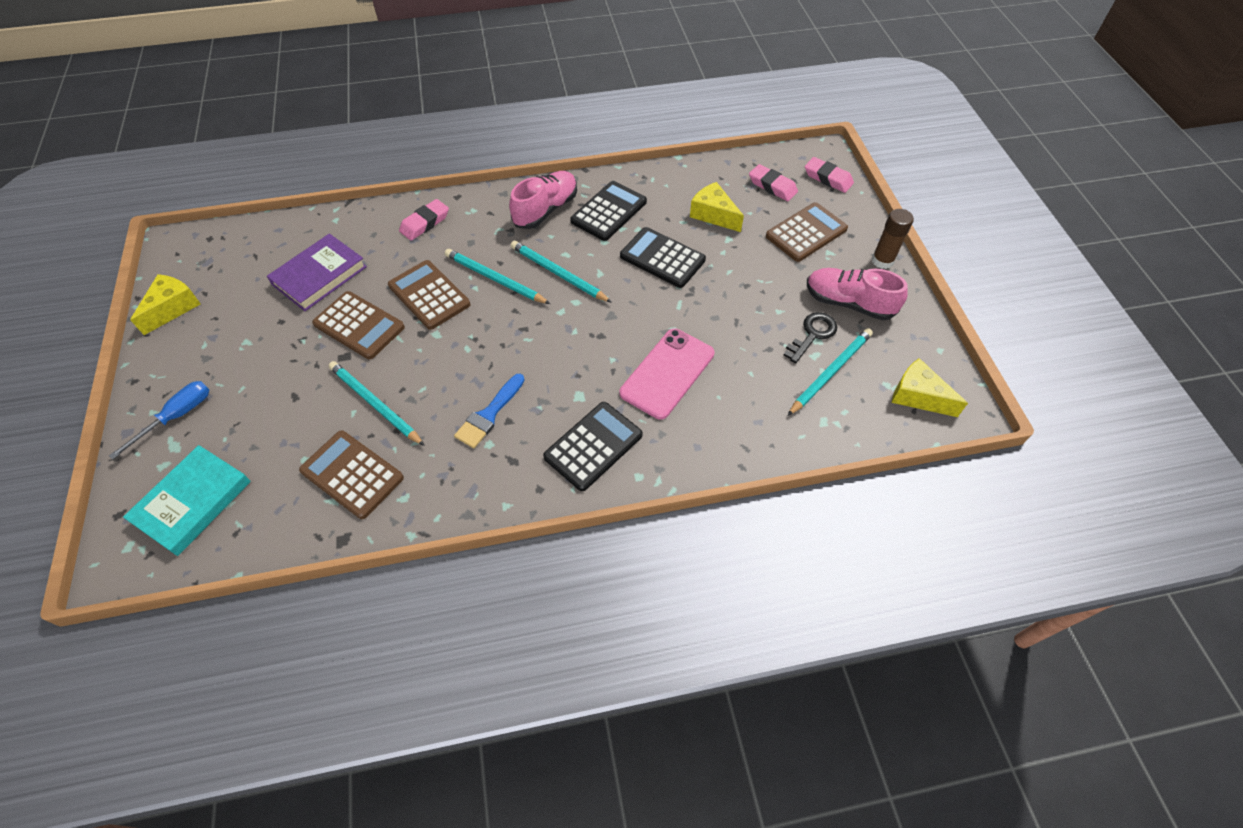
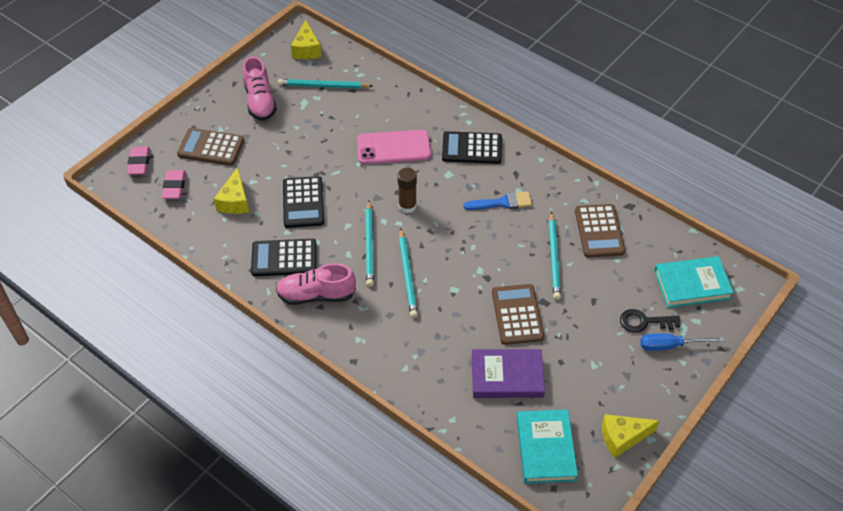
camera: 130 degrees left, 5 degrees down
(238, 255) = (545, 448): none -> turquoise book
(425, 223) = (399, 357): pink eraser -> none
(429, 295) = (456, 299): brown calculator -> none
(812, 335) = (302, 105): black key -> black key (644, 322)
(882, 261) = (206, 103): brown glue stick -> brown glue stick (407, 206)

